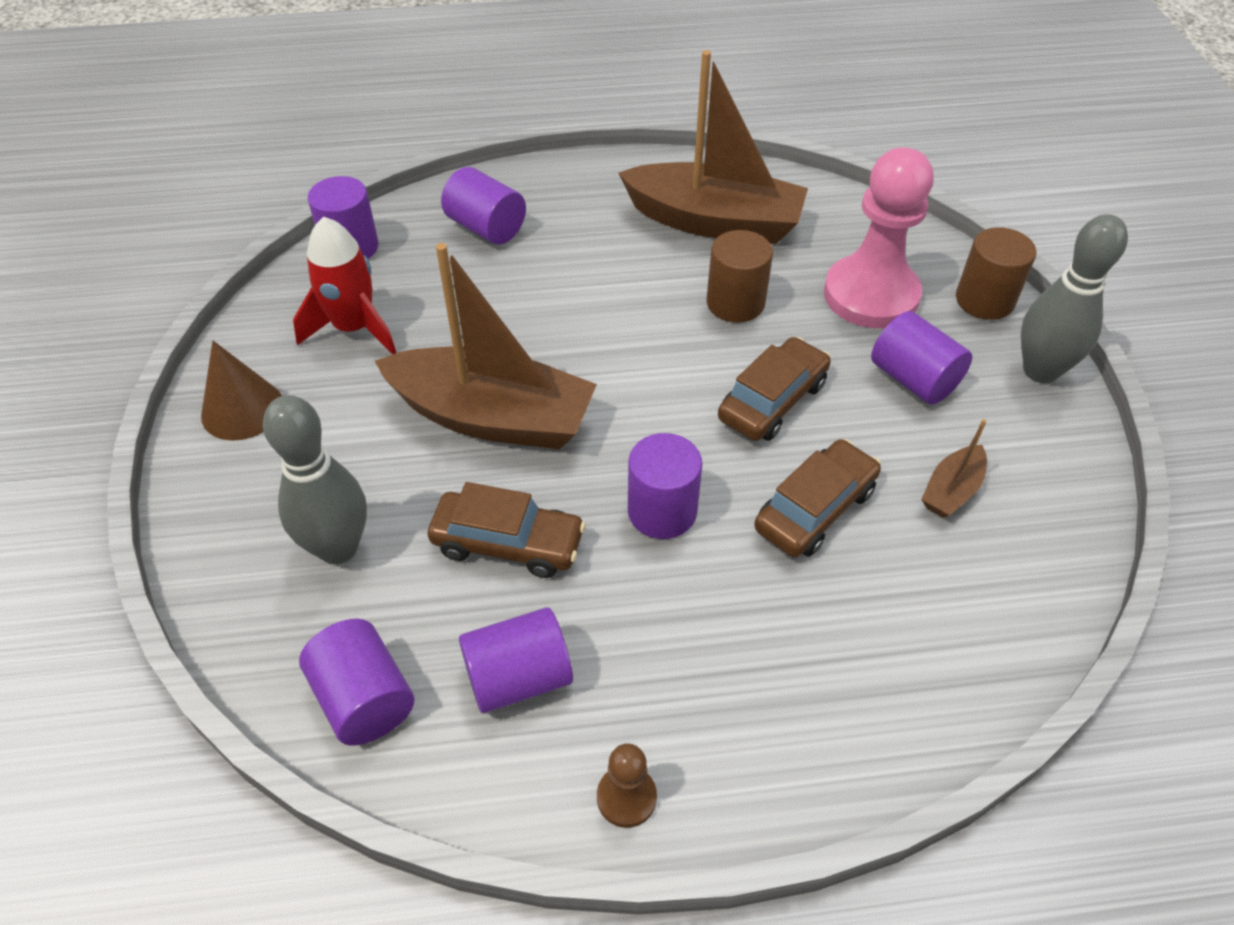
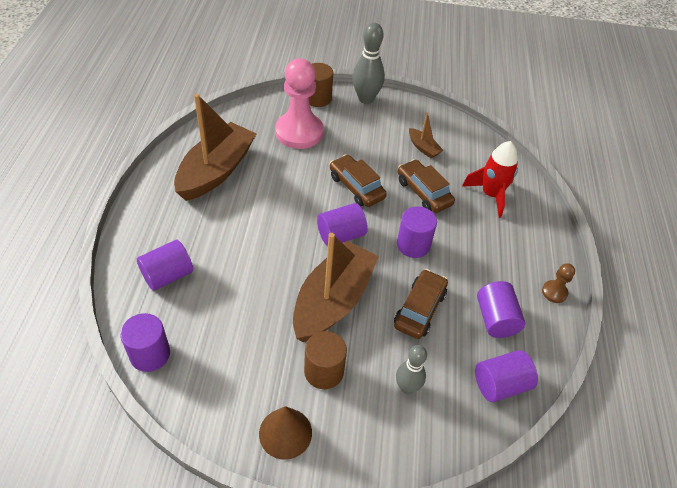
camera: 80 degrees left, 0 degrees up
(338, 547) = (407, 387): grey bowling pin -> grey bowling pin, size x0.65
(354, 328) = (233, 361): red rocket -> red rocket (491, 195)
(735, 303) = (284, 181): brown cylinder -> brown cylinder (324, 371)
(913, 379) = (358, 137): purple cylinder -> purple cylinder (341, 235)

